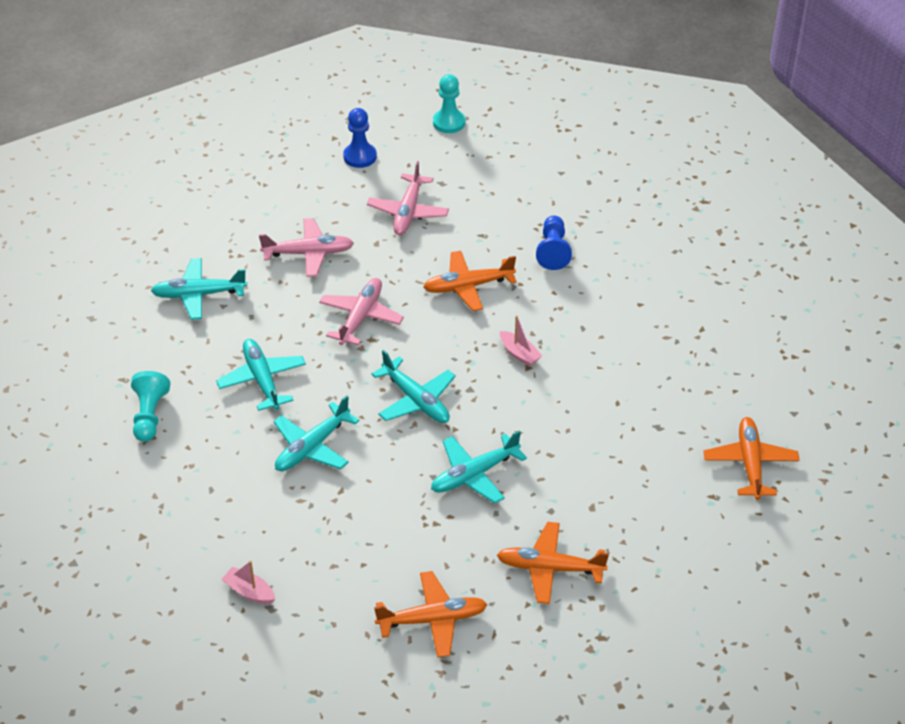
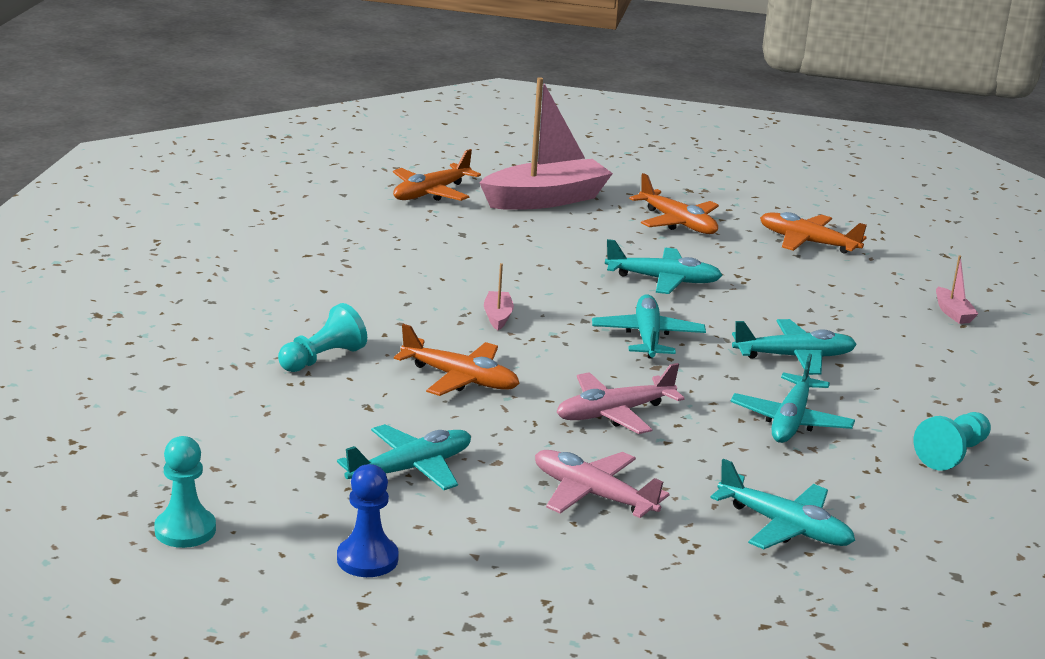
camera: 140 degrees left, 20 degrees down
(408, 212) = (410, 469): pink plane -> turquoise plane
(553, 251) = (322, 358): blue pawn -> turquoise pawn
(672, 522) = (546, 199): none -> pink boat

